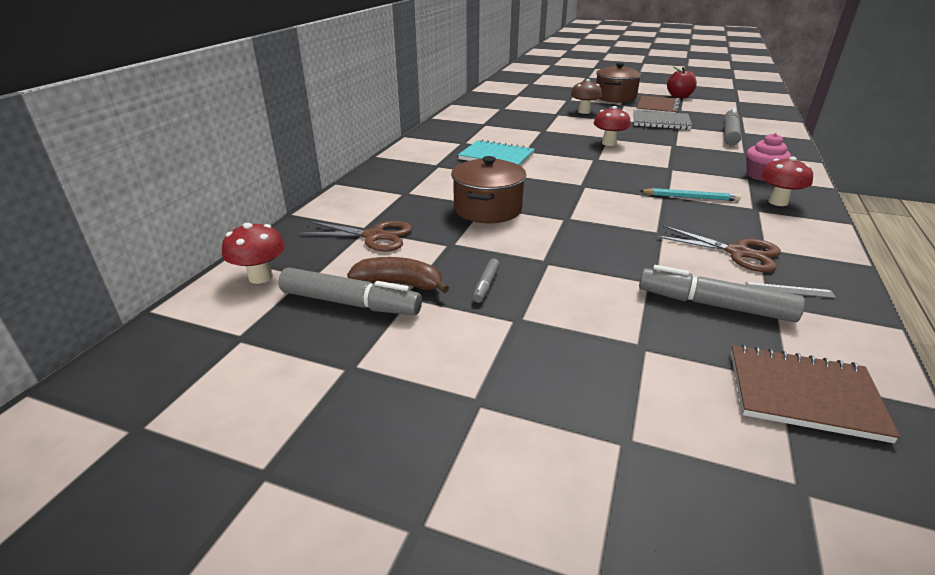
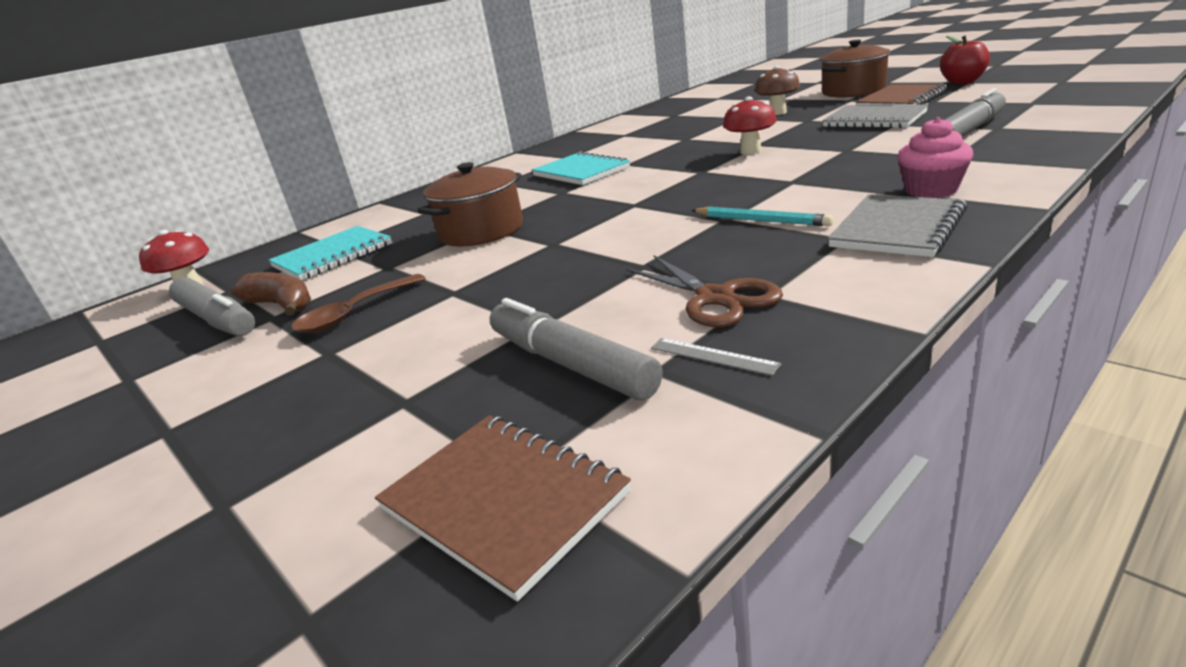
camera: 30 degrees right, 5 degrees down
(374, 236) = (333, 256): brown scissors -> turquoise notebook
(486, 285) = (354, 313): grey marker -> brown spoon
(778, 202) = (898, 229): red mushroom -> grey notebook

